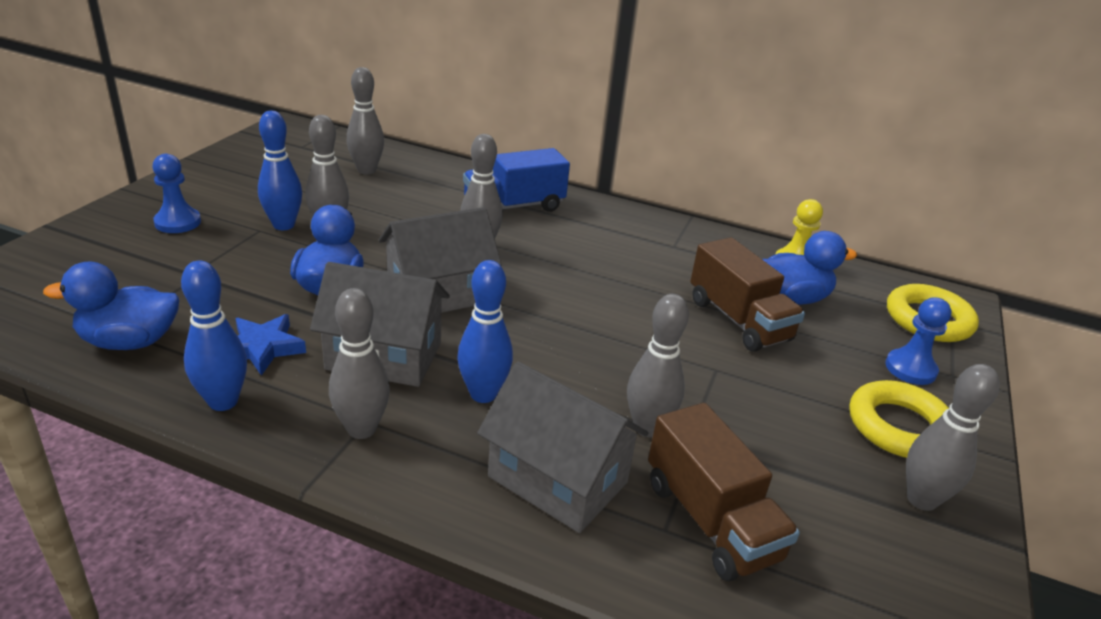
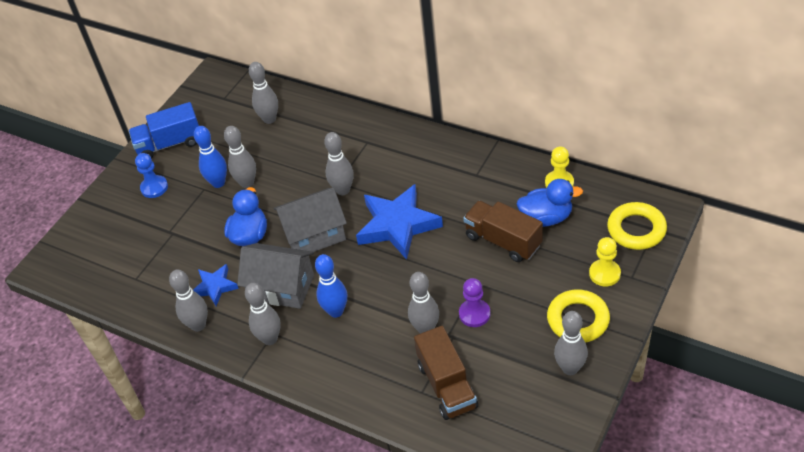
camera: 15 degrees right, 15 degrees up
(130, 342) = (144, 287): blue duck -> none
(223, 401) = (198, 325): blue bowling pin -> grey bowling pin
(514, 207) = (369, 146): blue truck -> blue truck (169, 144)
(558, 479) = (370, 365): grey house -> none
(571, 291) = (398, 225): none -> blue star
(725, 410) = (474, 314): none -> purple pawn
(738, 320) = (503, 241): brown truck -> brown truck turned 150 degrees clockwise
(910, 369) = (604, 274): blue pawn -> yellow pawn

